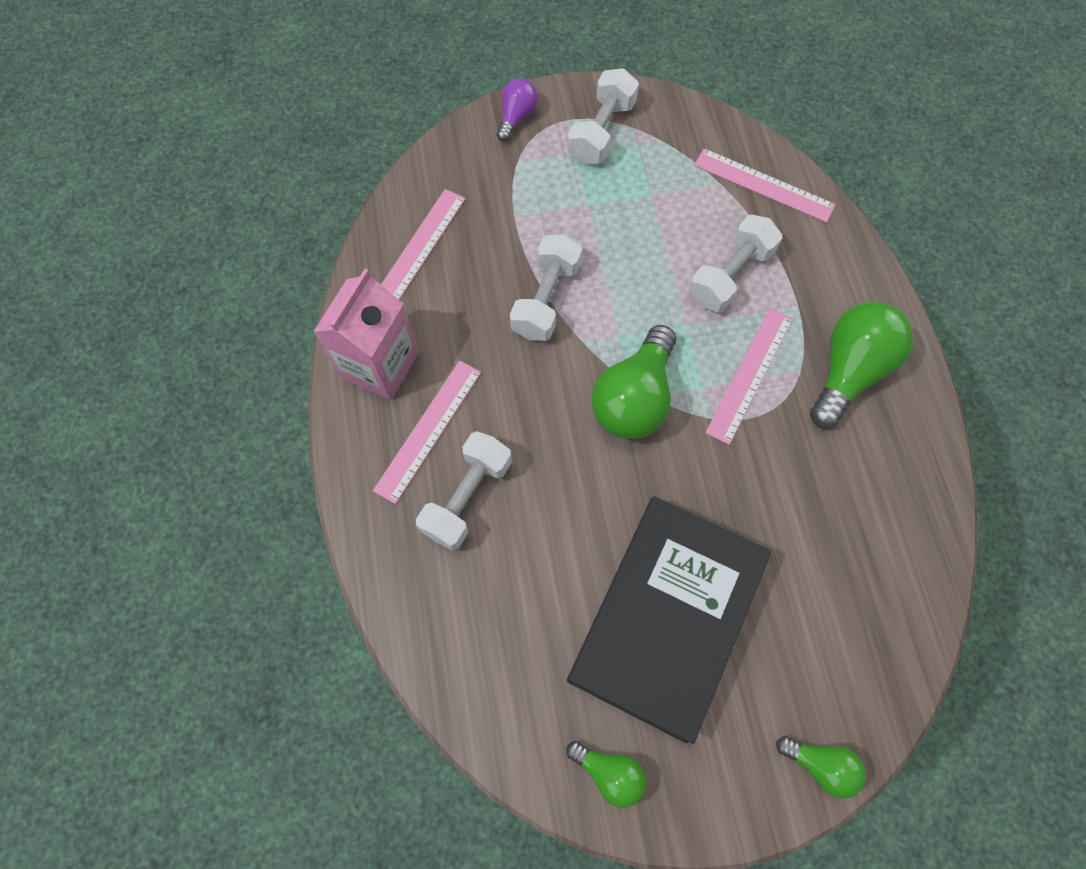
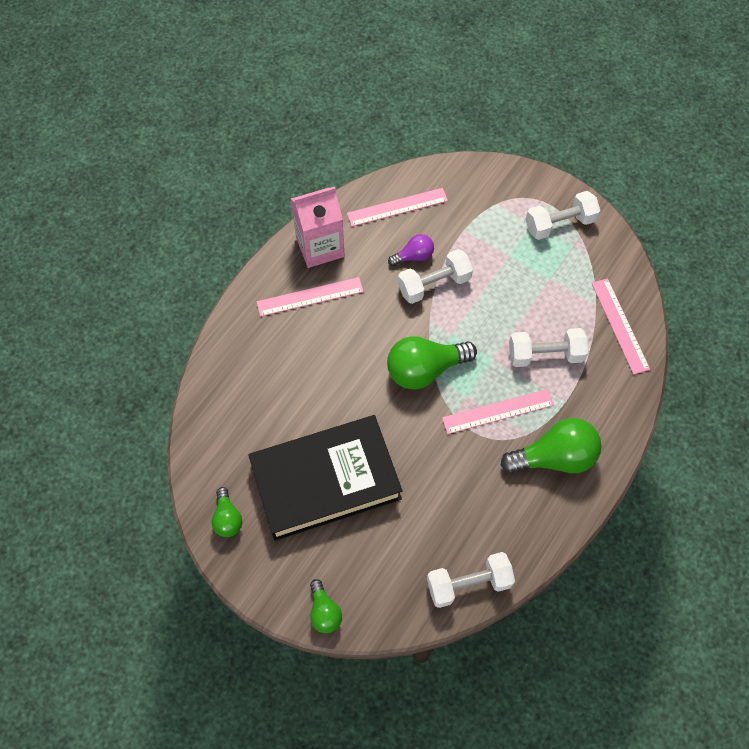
camera: 45 degrees right, 5 degrees down
(467, 497) = (295, 343): white dumbbell -> white dumbbell (468, 584)
(516, 117) = (521, 180): purple light bulb -> purple light bulb (414, 256)

